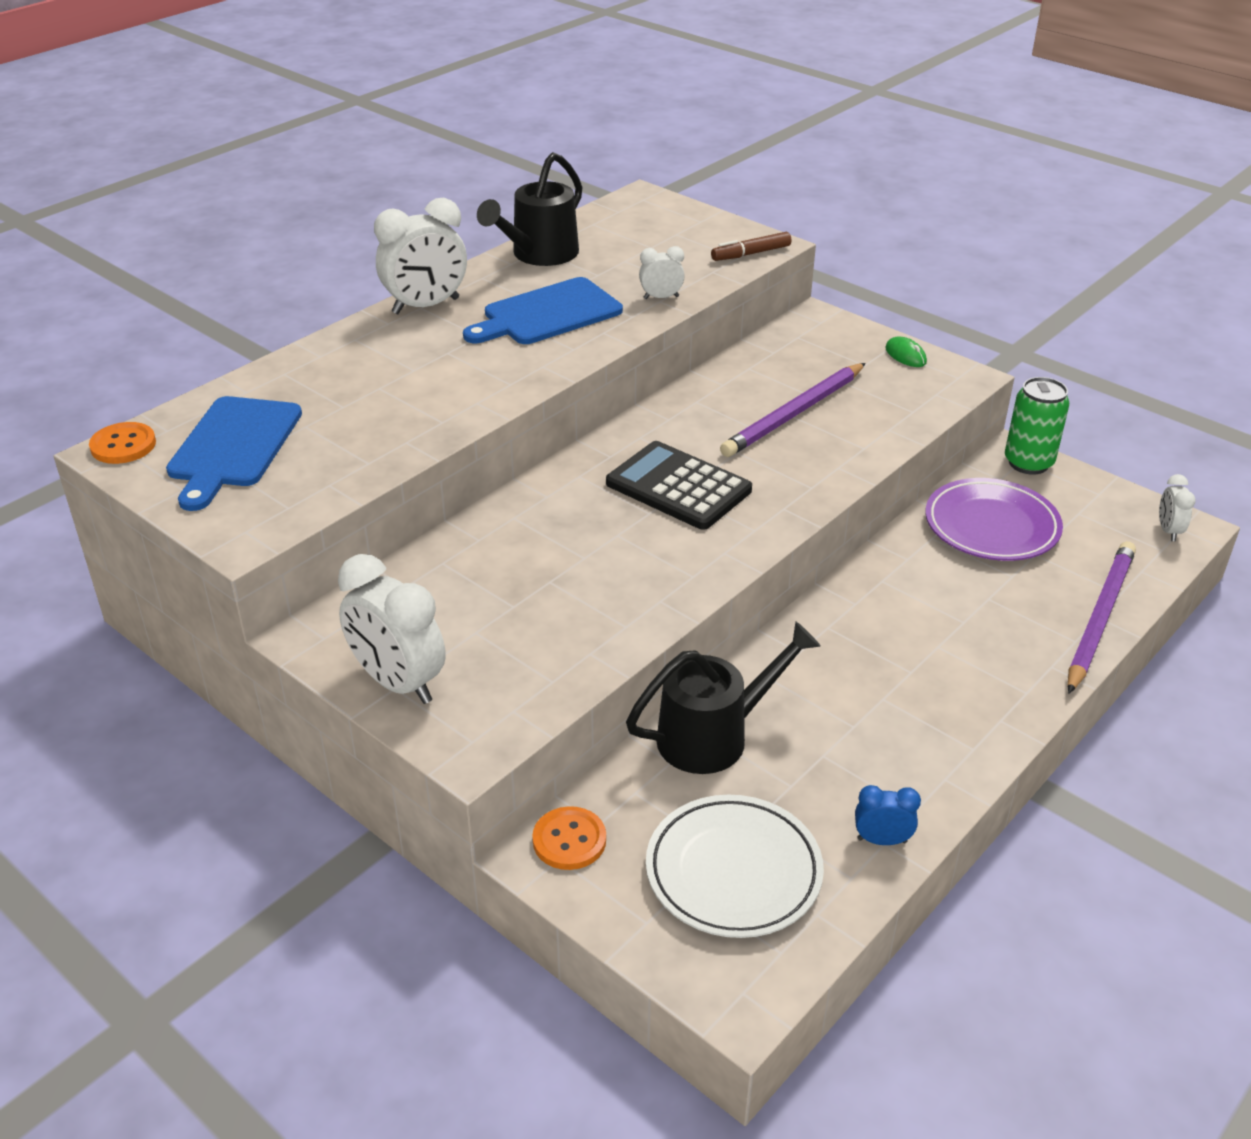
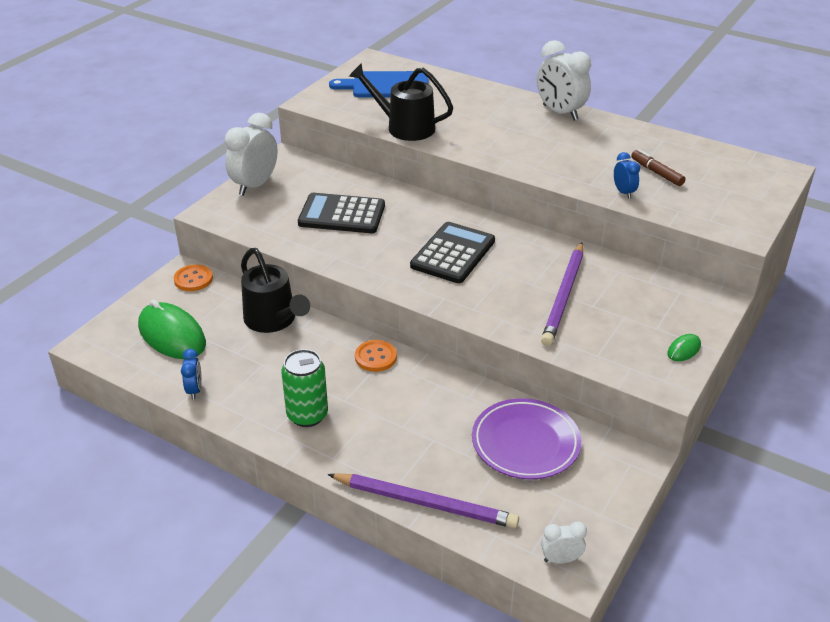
camera: 80 degrees right, 0 degrees up
(123, 445) = (379, 60): orange button -> orange button (375, 357)
(537, 584) = (342, 215): none -> black calculator
(539, 255) = (654, 140): black watering can -> black watering can (403, 127)
(547, 314) = (574, 153): blue cutting board -> none
(661, 297) = (623, 192): white clock -> blue clock
(733, 871) = (172, 335): white plate -> green mouse
(751, 254) = (720, 225): brown marker -> brown marker (656, 173)
(794, 414) = (564, 296): purple pencil -> purple pencil turned 105 degrees counterclockwise
(1028, 463) = (628, 468): green can -> green can (307, 415)

